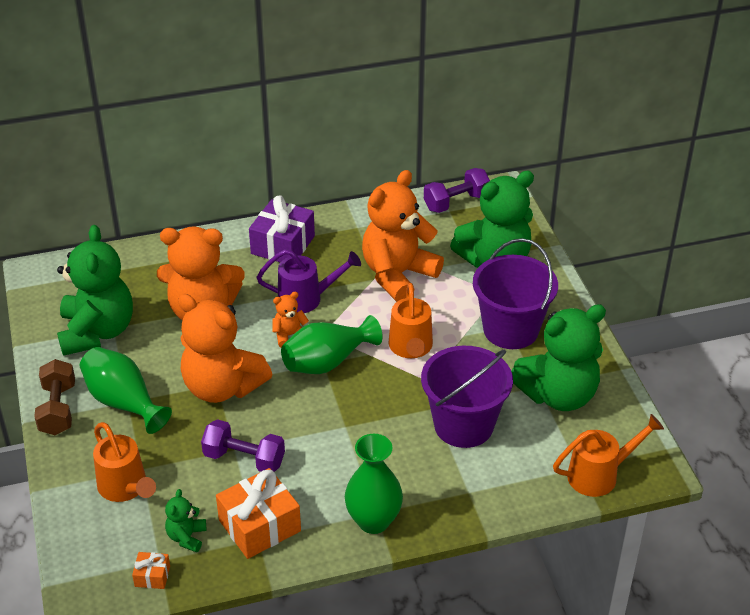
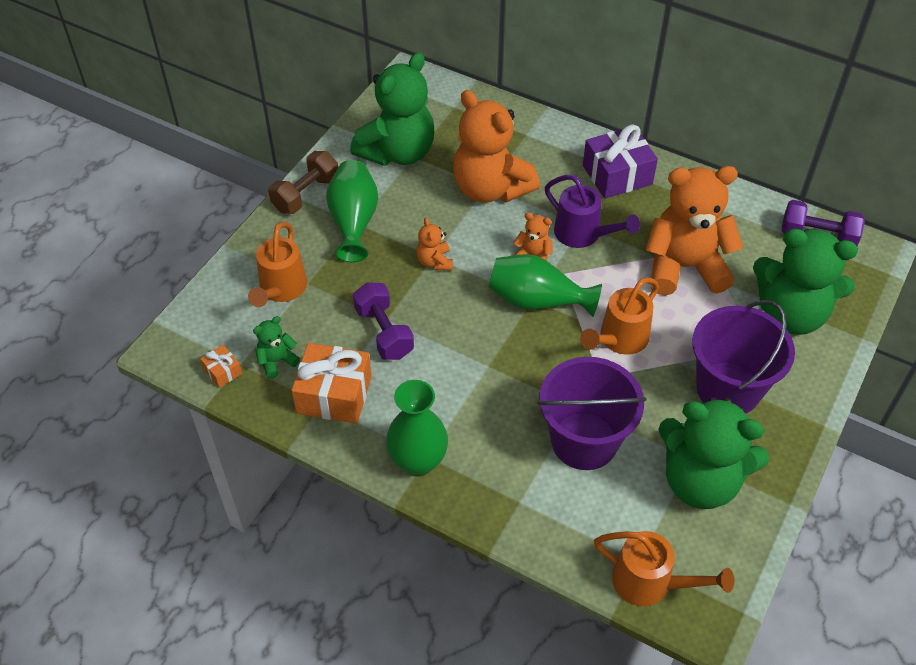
camera: 45 degrees right, 10 degrees up
(222, 387) = (434, 262): orange teddy bear -> orange teddy bear, size x0.43

